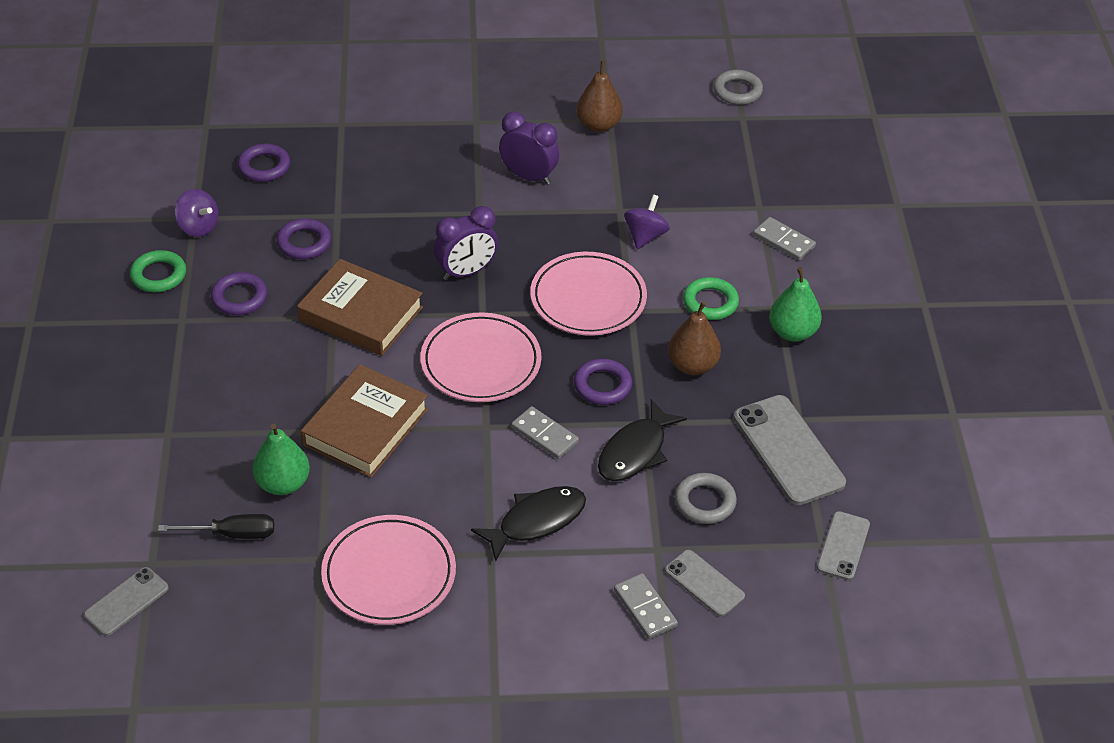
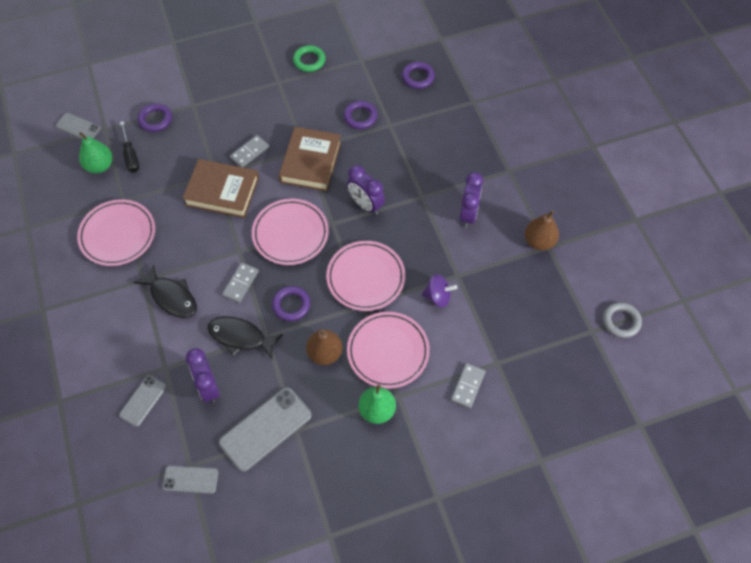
camera: 75 degrees right, 15 degrees up
(198, 227) = (354, 64): purple spinning top -> none
(239, 297) = (304, 102): purple ring -> purple ring (155, 119)
(283, 484) = (171, 166): green pear -> green pear (99, 166)
(645, 608) = (118, 371): grey domino -> grey domino (249, 153)
(705, 502) = (208, 387): grey ring -> purple clock
(710, 302) = (388, 351): green ring -> pink plate

